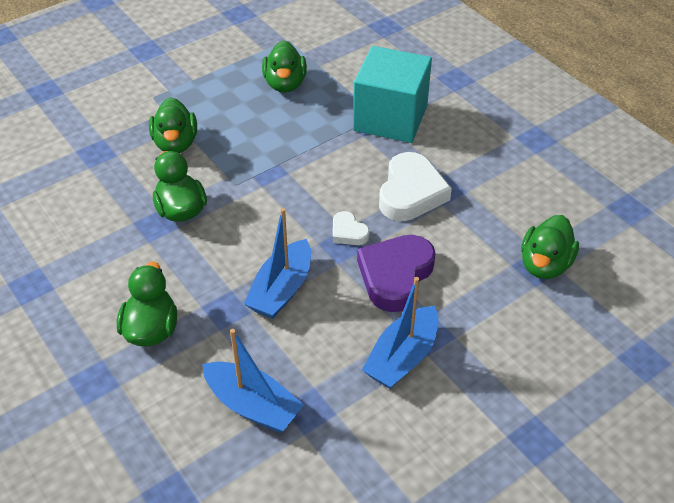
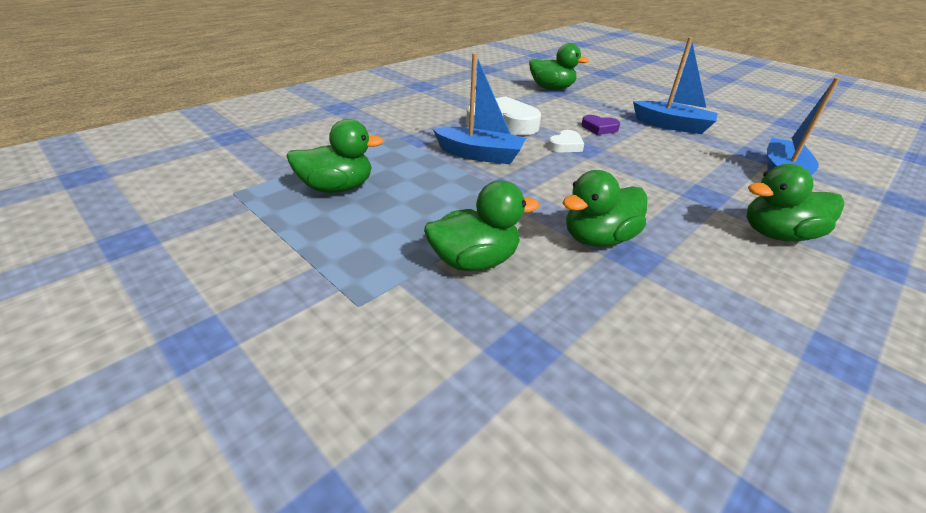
camera: 100 degrees left, 10 degrees down
(281, 290) = (656, 170): blue boat -> blue boat (480, 155)
(390, 118) = (401, 132): turquoise cube -> none
(395, 276) = (599, 128): purple heart -> purple heart, size x0.50

